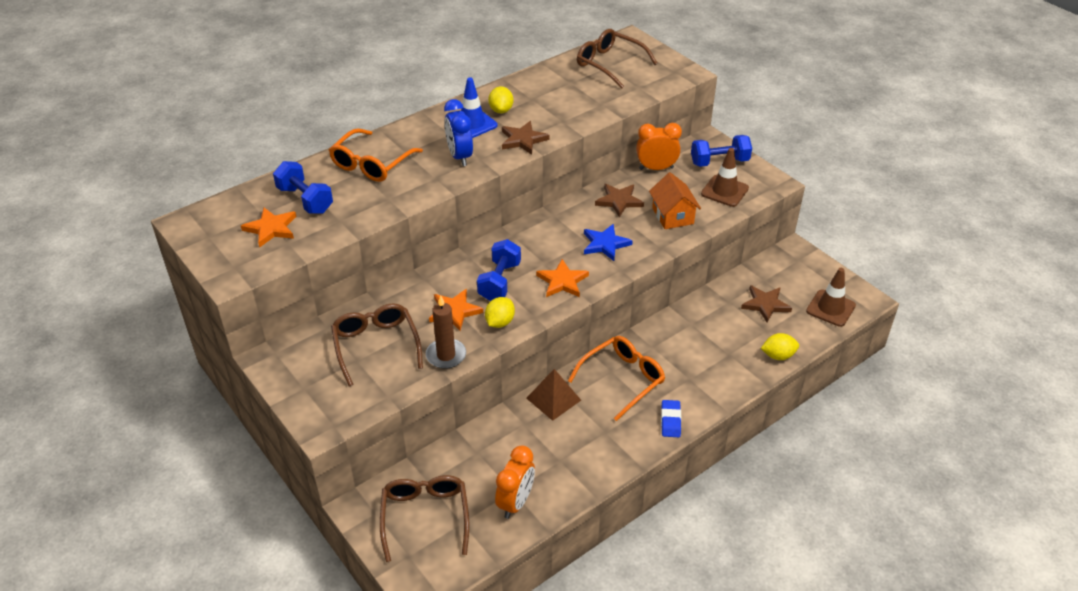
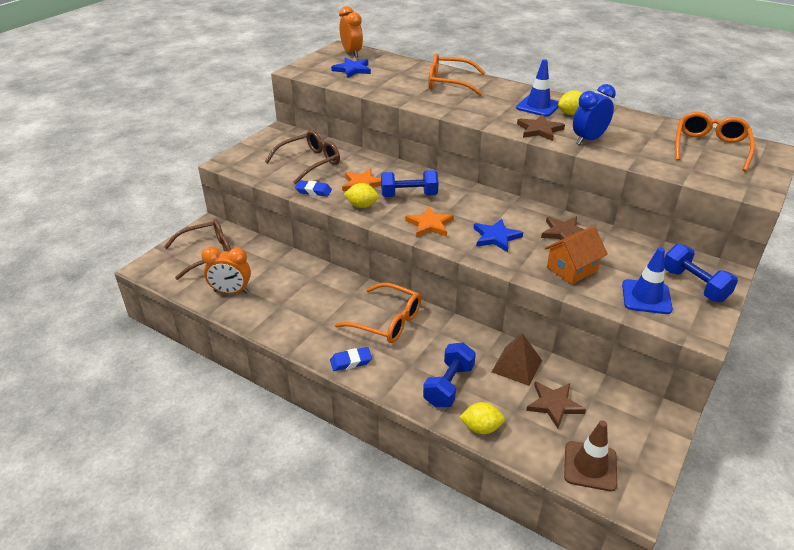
camera: 70 degrees right, 5 degrees down
(271, 229) = (352, 70): orange star -> blue star
(305, 200) = (390, 72): blue dumbbell -> blue dumbbell (449, 386)
(446, 355) = (313, 191): brown candle -> blue eraser
(459, 156) = (489, 110): blue clock -> blue clock (588, 140)
(553, 399) = (345, 287): brown pyramid -> brown pyramid (516, 366)
(610, 64) = (710, 148): brown glasses -> orange glasses
(656, 168) = (637, 245): orange clock -> orange clock (351, 53)
(724, 191) = (646, 297): brown traffic cone -> blue traffic cone
(778, 356) = (481, 428): yellow lemon -> yellow lemon turned 60 degrees counterclockwise

